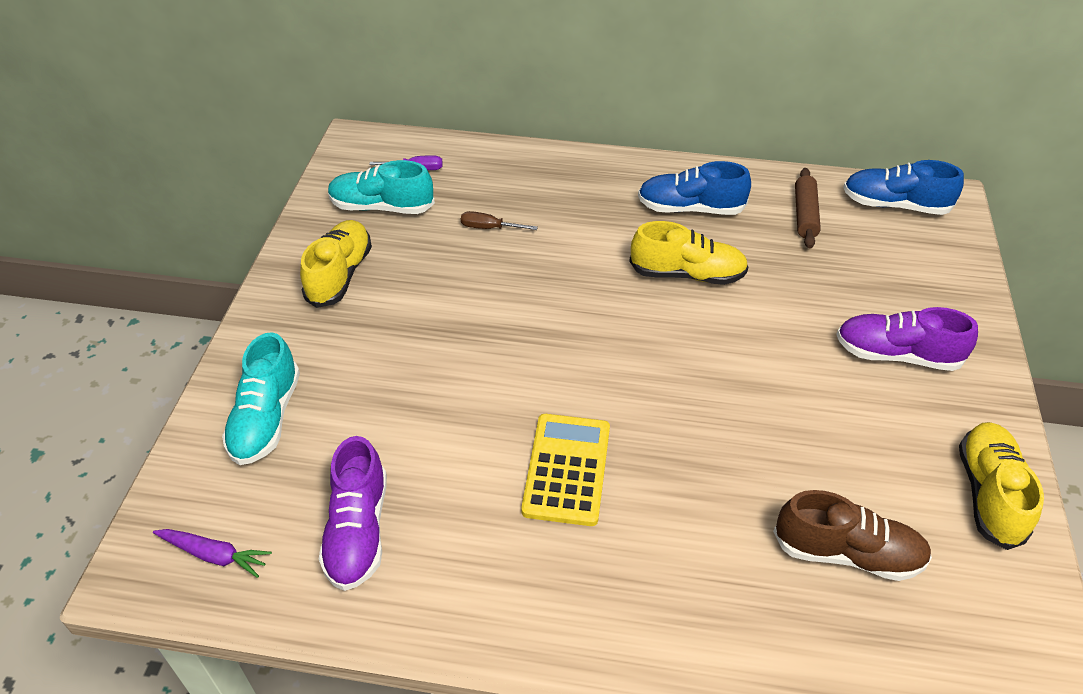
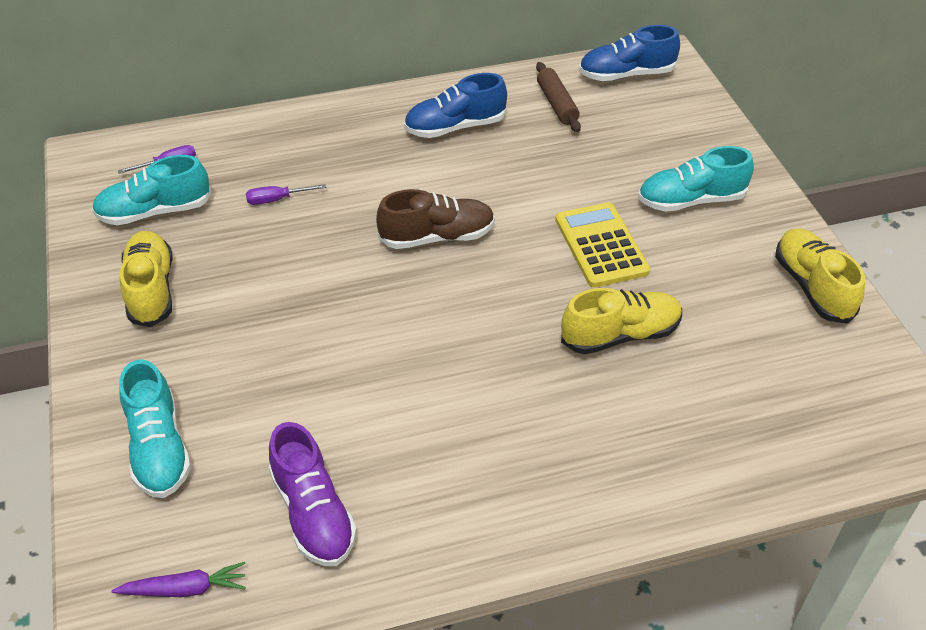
camera: 25 degrees left, 0 degrees up
(489, 228) = (276, 200): brown screwdriver -> purple screwdriver
(567, 469) = (472, 389): yellow calculator -> yellow calculator (601, 245)
(687, 274) = (484, 186): yellow shoe -> yellow shoe (620, 335)
(847, 553) = (733, 371): brown shoe -> brown shoe (437, 237)
(897, 355) = (691, 200): purple shoe -> turquoise shoe

